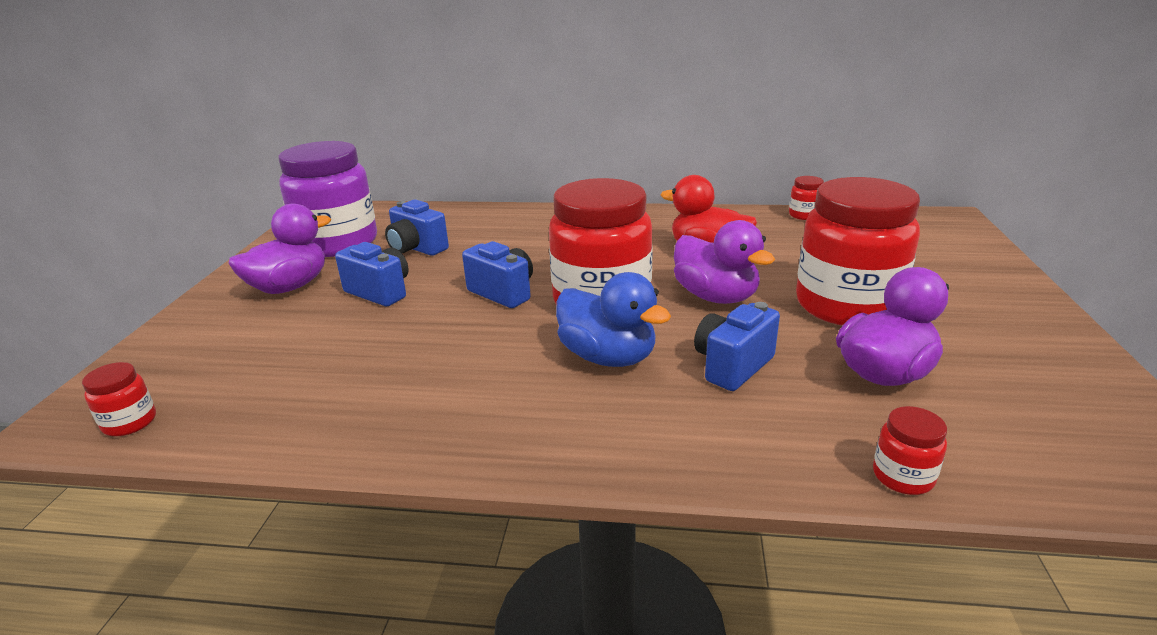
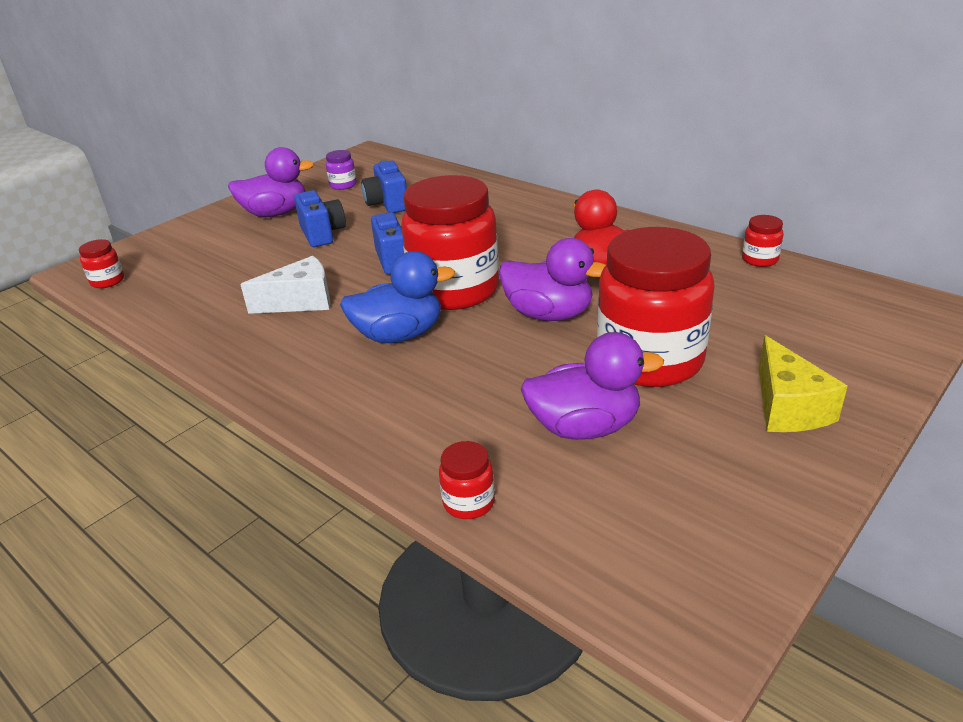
camera: 35 degrees right, 5 degrees up
(338, 243) = (343, 185): purple jar -> purple jar, size x0.40
(450, 361) = (301, 301): none -> white cheese
(608, 357) = (399, 335): blue duck -> blue duck turned 90 degrees counterclockwise
(716, 297) = (549, 314): purple duck -> purple duck turned 60 degrees counterclockwise
(732, 366) = (475, 375): blue camera -> none
(983, 306) = (788, 407): none -> yellow cheese

